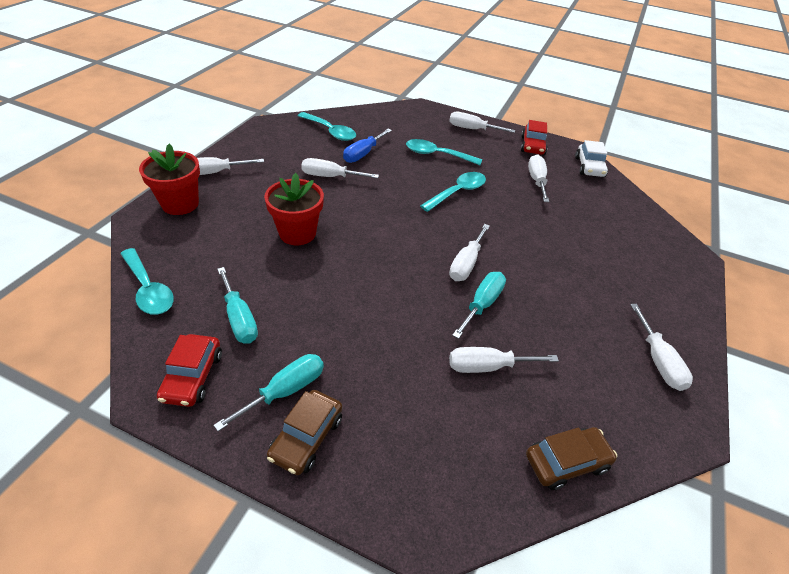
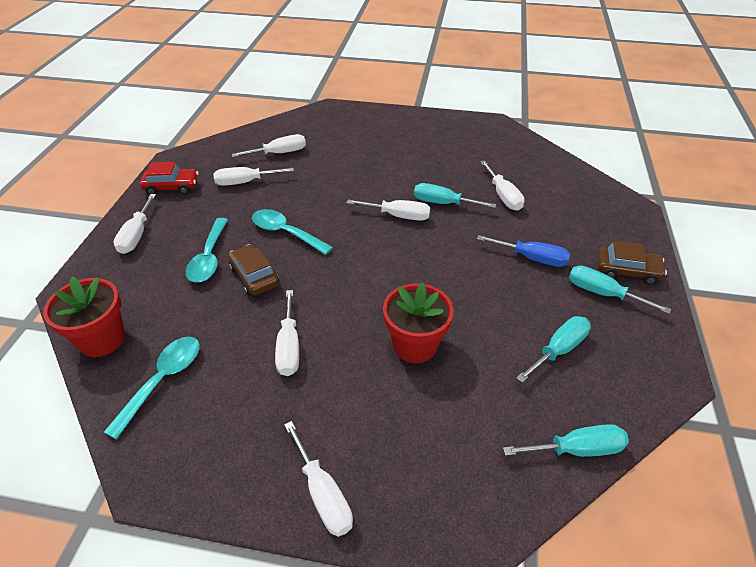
camera: 100 degrees left, 0 degrees up
(148, 289) = (577, 449): turquoise spoon -> turquoise screwdriver
(180, 204) = (417, 501): red flower pot -> red flower pot (102, 339)
(193, 376) = (637, 357): red car -> none
(363, 154) = (223, 327): blue screwdriver -> blue screwdriver (532, 258)
(566, 462) = (550, 163): brown car -> brown car (254, 276)
(589, 167) = (209, 151): white car -> none
(658, 361) = (447, 129): white screwdriver -> white screwdriver (279, 153)

